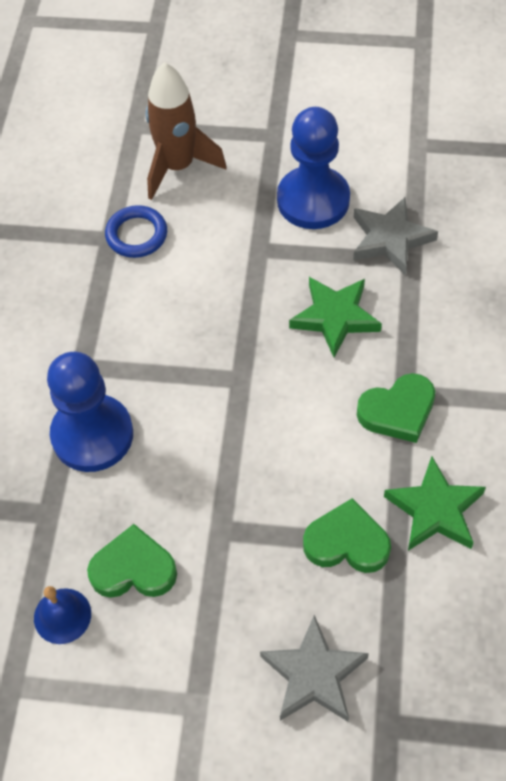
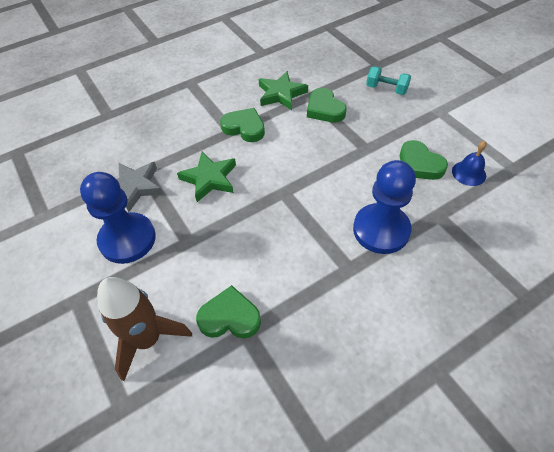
camera: 130 degrees left, 5 degrees down
(136, 235) = (230, 317): blue ring -> green heart
(313, 675) = (386, 89): grey star -> turquoise dumbbell

